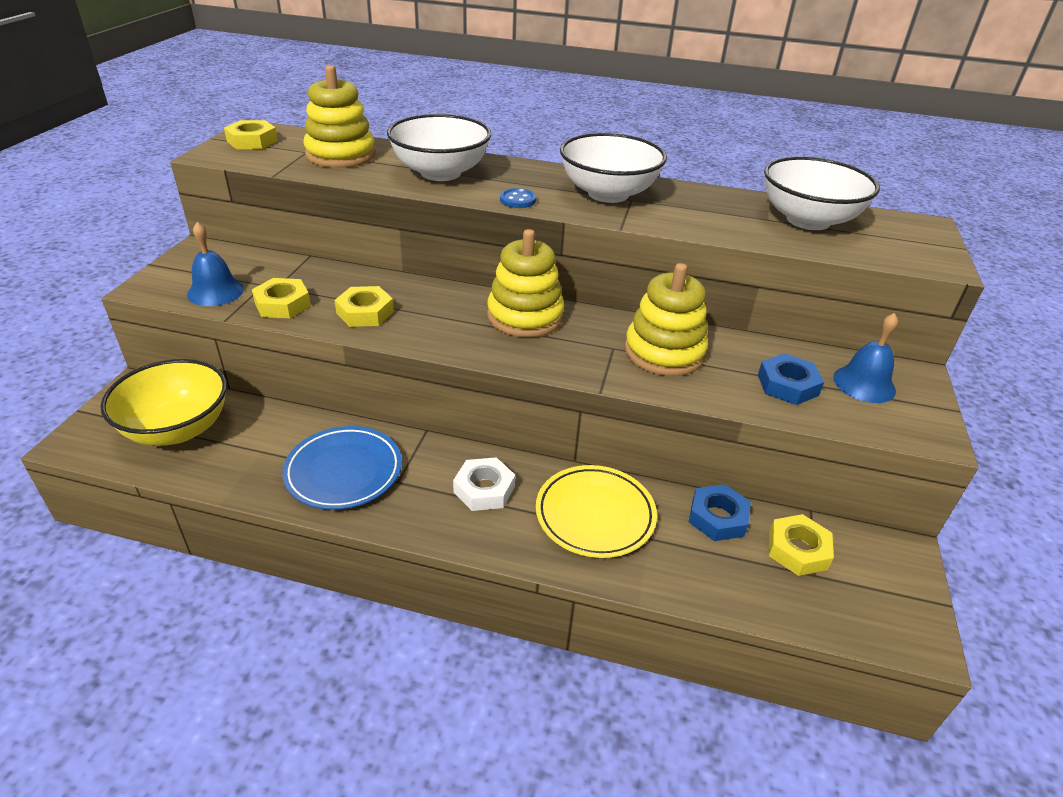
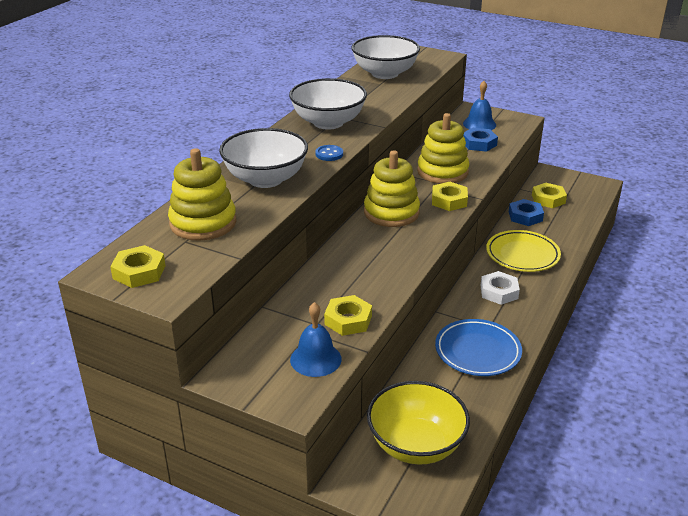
camera: 75 degrees left, 5 degrees down
(365, 312) = (371, 279): yellow nut -> yellow nut (449, 200)

